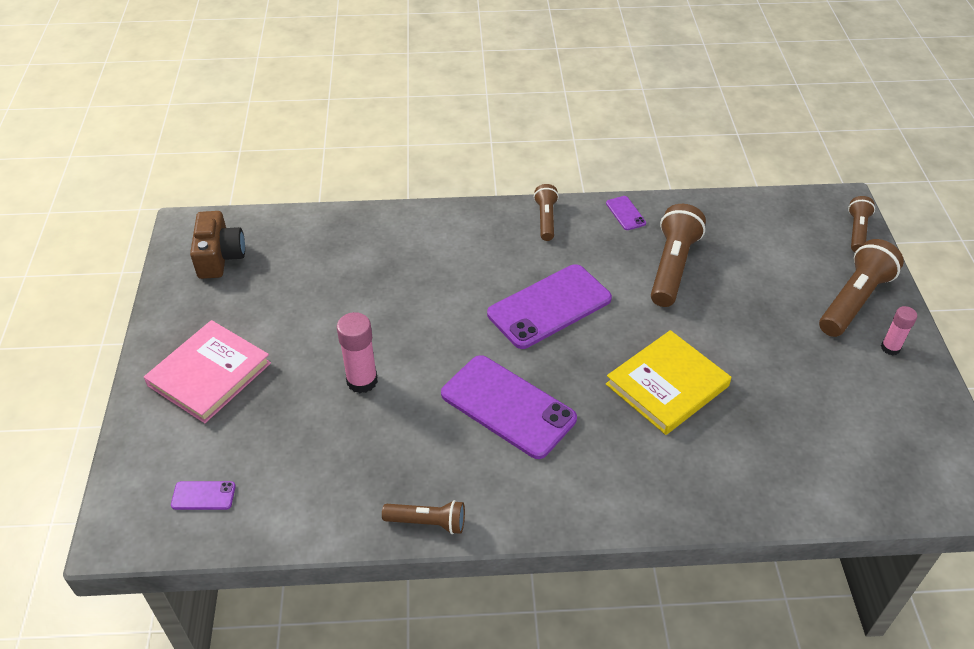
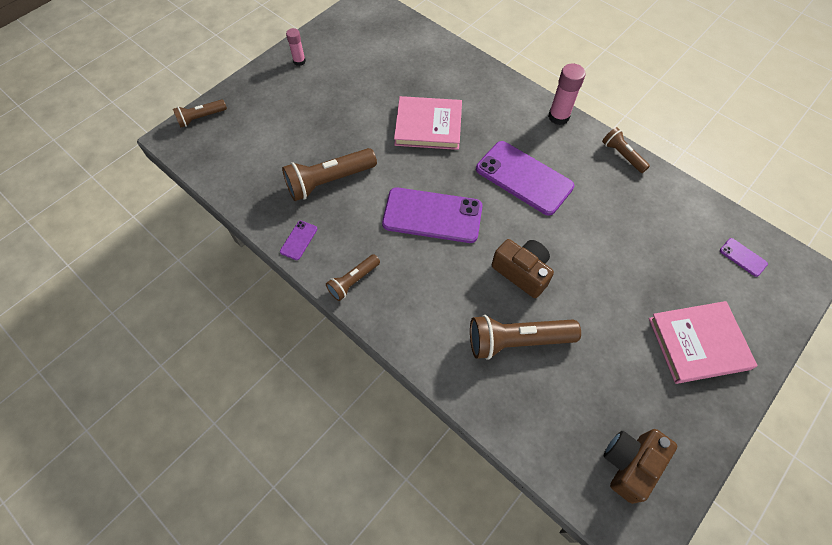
camera: 135 degrees left, 15 degrees up
(362, 381) = (596, 257): pink glue stick -> pink glue stick (558, 117)
(419, 320) = (522, 272): none -> brown camera
(508, 406) = (524, 178): purple phone -> purple phone turned 45 degrees counterclockwise
(667, 385) = (428, 126): yellow book -> pink book
(853, 301) = (274, 90): brown flashlight -> brown flashlight (517, 341)

